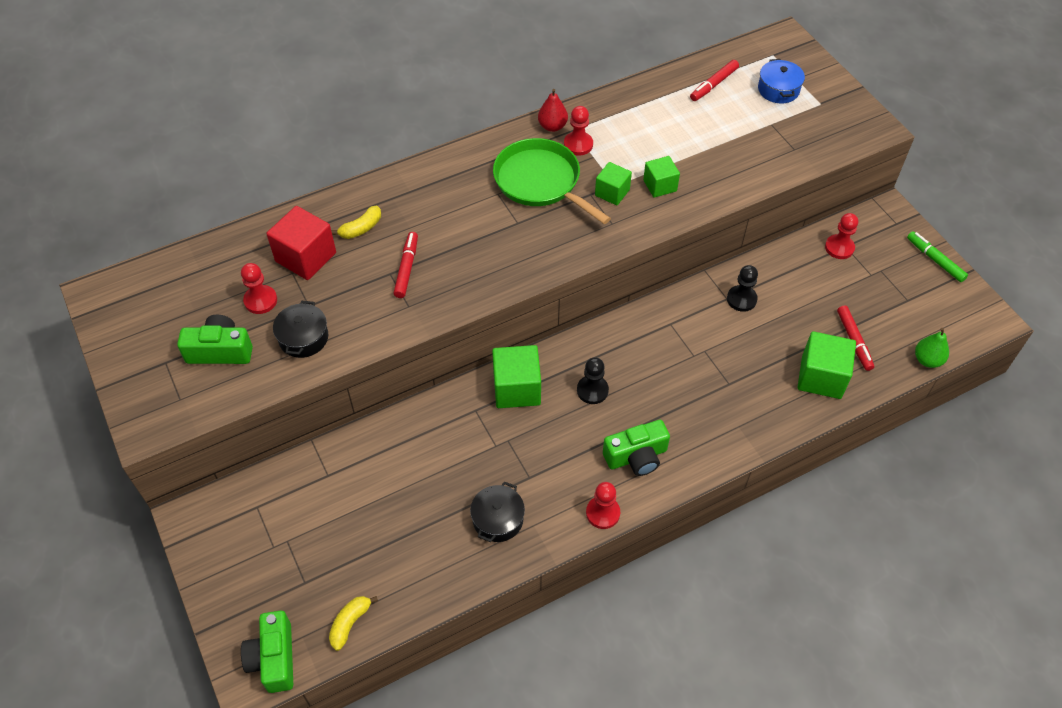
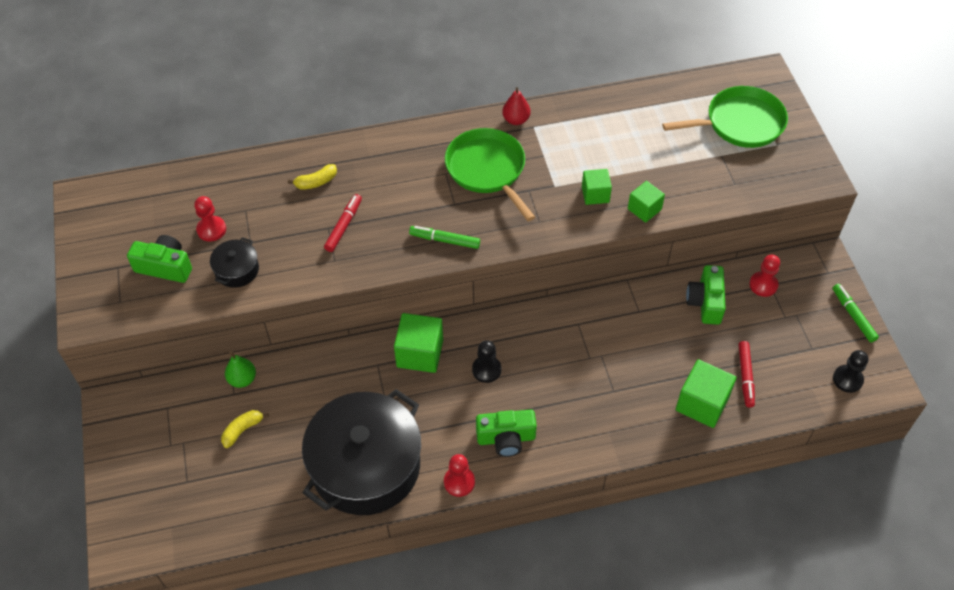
camera: 15 degrees right, 0 degrees up
(274, 658) = (143, 539): green camera -> green camera (705, 302)
(306, 257) = (261, 198): red cube -> none
(350, 623) = (213, 525): yellow banana -> yellow banana (242, 430)
(498, 519) = (366, 466): black pot -> black pot, size x2.38
(520, 262) = (445, 240): none -> green marker
(578, 145) = (533, 141): red pawn -> none
(612, 192) = (549, 192): green cube -> green cube (644, 209)
(713, 84) = (680, 107): red marker -> none
(741, 299) = (652, 315): black pawn -> black pawn (847, 379)
(778, 89) = (740, 123): blue pot -> green pan
(927, 360) = (810, 409): green pear -> green pear (242, 379)

